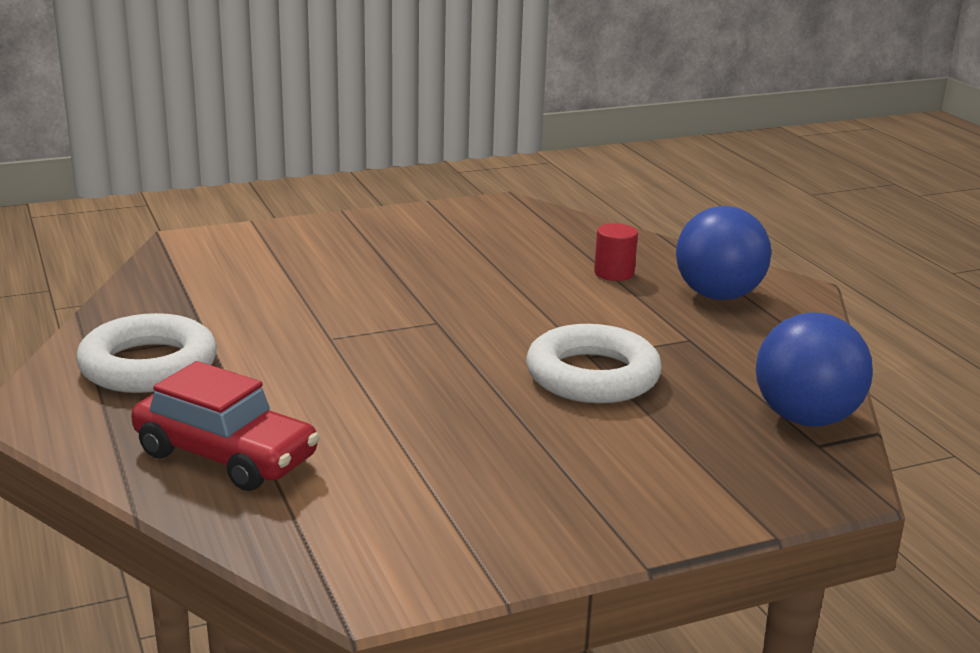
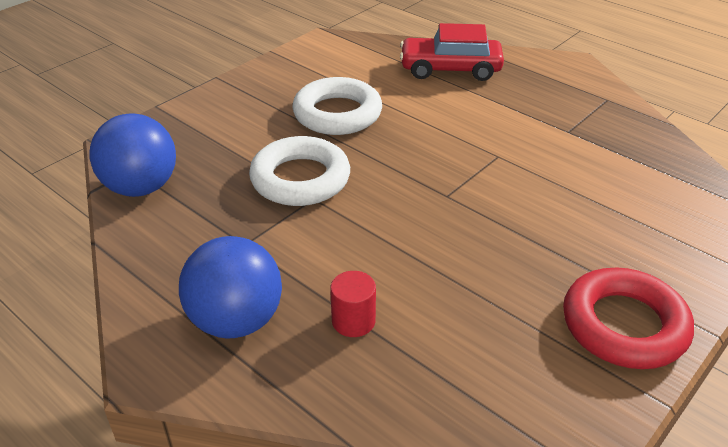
camera: 155 degrees right, 15 degrees up
(148, 365) = (565, 102): white ring -> white ring (337, 114)
(400, 226) = (624, 325): none -> red ring

